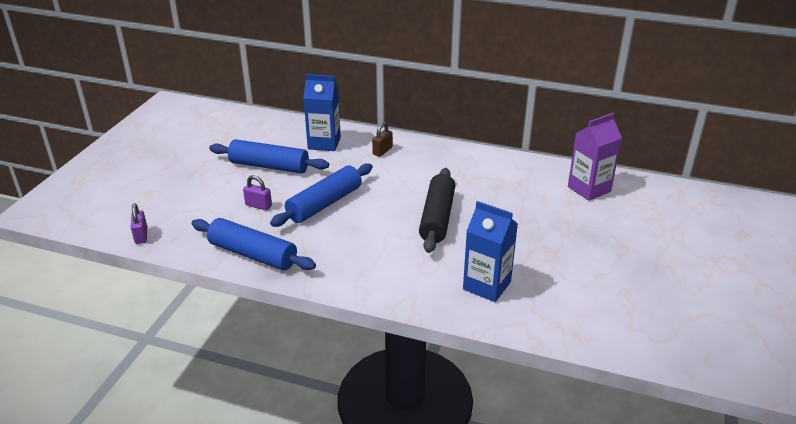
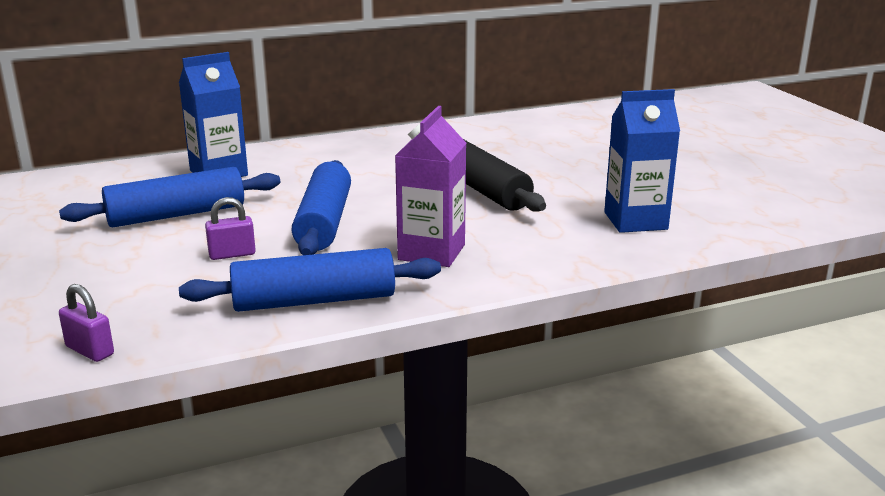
camera: 40 degrees left, 10 degrees down
(382, 151) = (311, 158): brown padlock -> none
(589, 189) = (586, 123): purple carton -> purple carton (431, 252)

